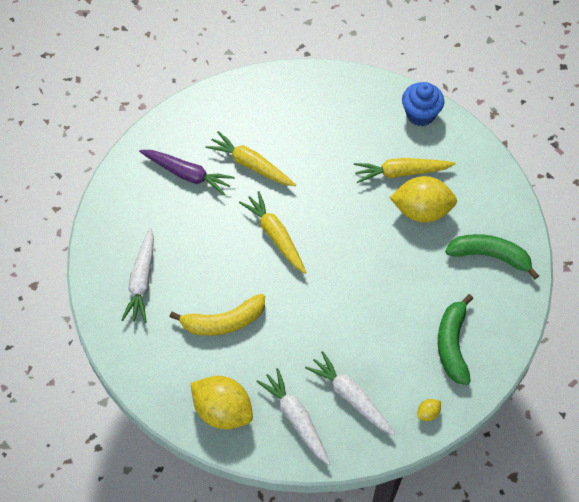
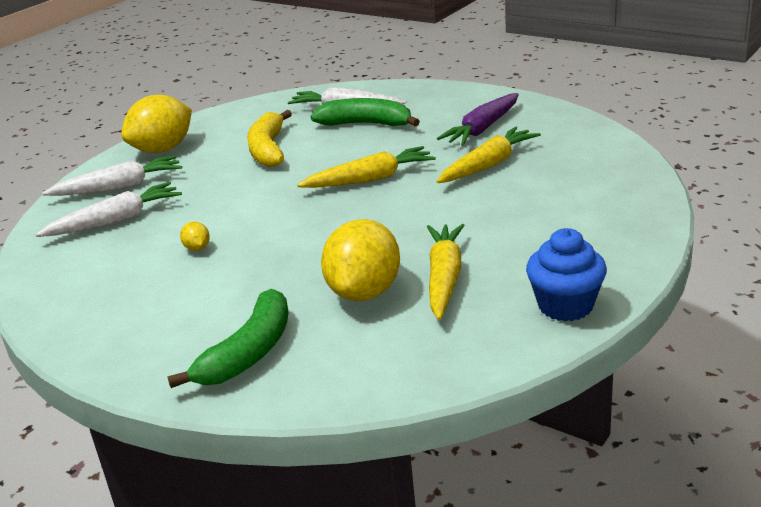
camera: 105 degrees right, 30 degrees down
(428, 413) = (46, 273): yellow lemon -> yellow lemon (197, 248)
(452, 344) = (125, 301): green banana -> green banana (366, 124)

